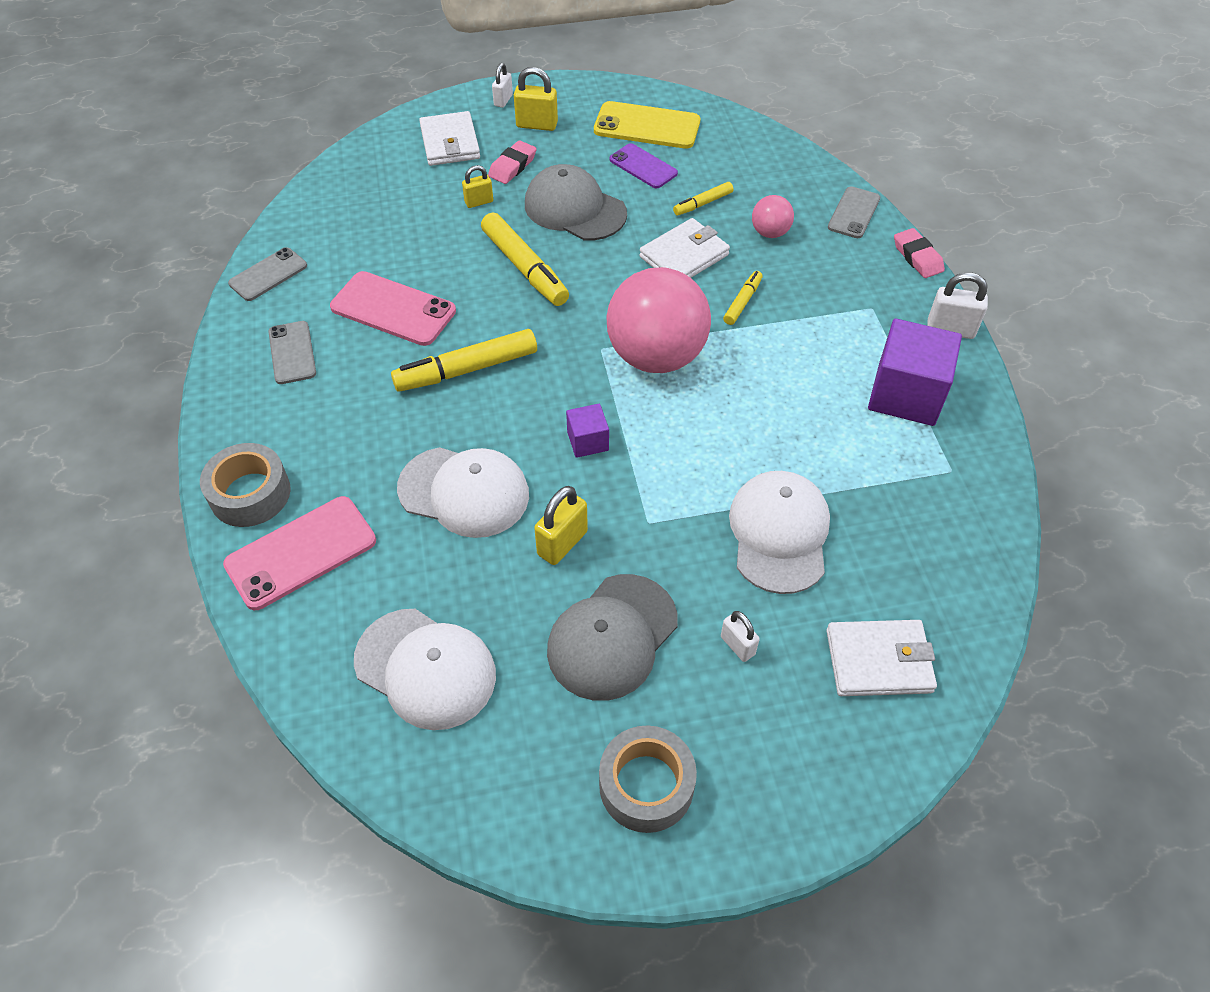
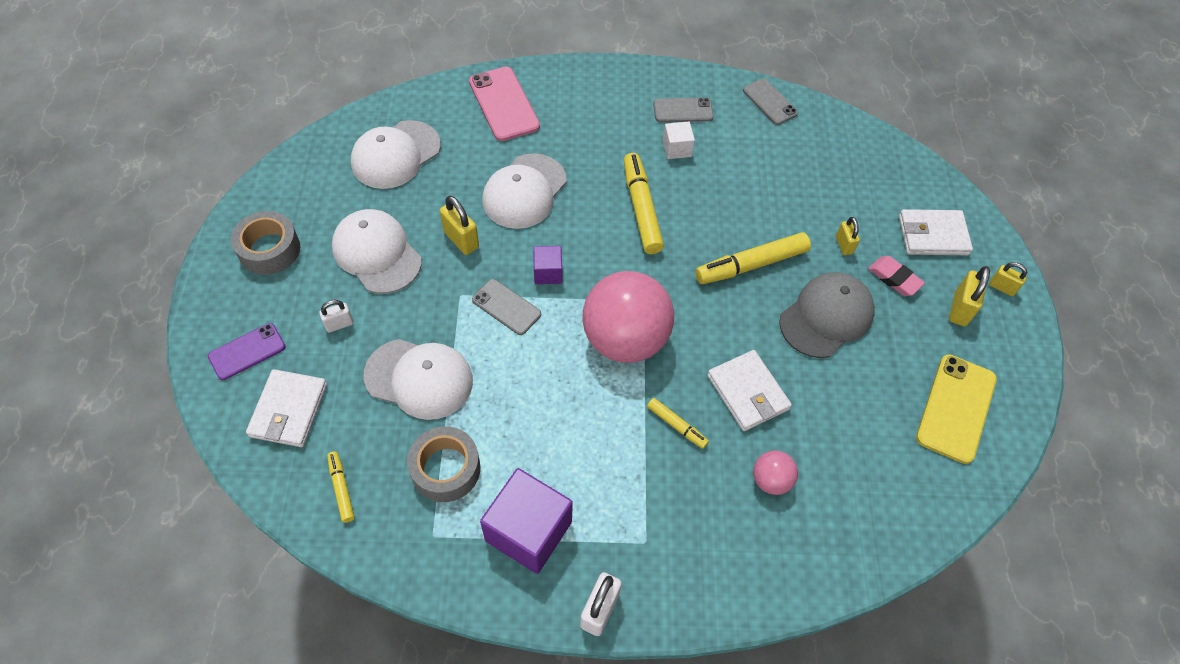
camera: 100 degrees right, 5 degrees up
(250, 493) = (559, 83): grey tape -> grey tape (446, 469)
(361, 350) = (677, 149): none -> white cube
(393, 309) = (717, 171): pink phone -> none
(503, 100) = (1002, 287): white padlock -> yellow padlock
(612, 637) = (377, 253): grey cap -> white cap
(643, 166) = (887, 389): purple phone -> purple phone (247, 352)
(703, 203) = (823, 429): yellow marker -> yellow marker (341, 489)
(853, 213) = (792, 577): grey phone -> grey phone (506, 307)
(917, 257) = (711, 620): pink eraser -> none

